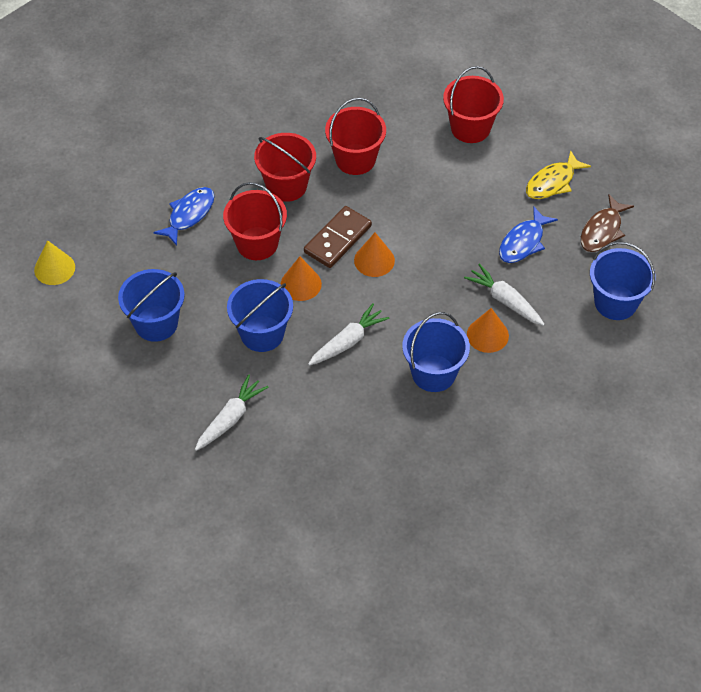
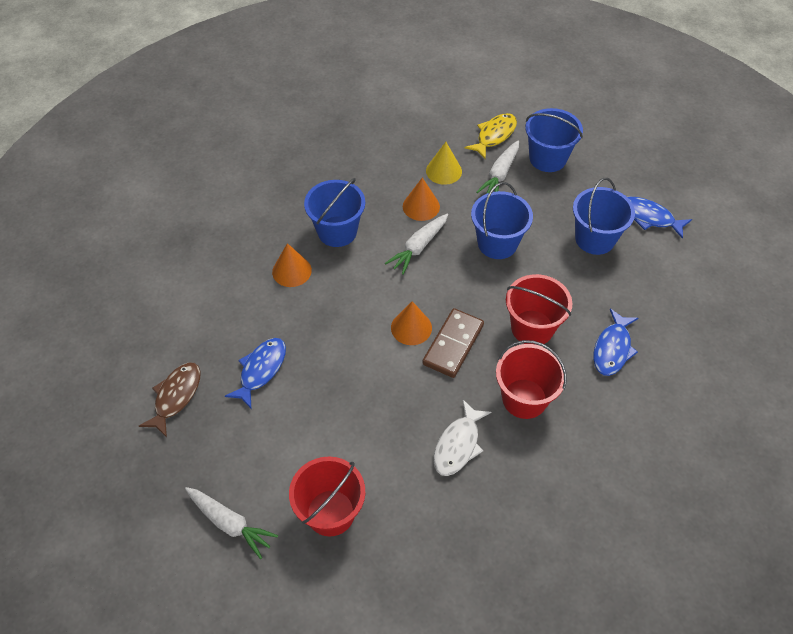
camera: 170 degrees right, 0 degrees up
(54, 268) = (713, 275): yellow cone -> yellow cone (443, 171)
(85, 339) = (649, 217): none -> blue fish
(301, 284) = (476, 293): orange cone -> orange cone (421, 206)
(355, 159) = (458, 445): red bucket -> white fish
(505, 301) = (277, 305): white carrot -> white carrot (229, 523)
(552, 182) = (229, 450): yellow fish -> yellow fish (494, 135)
(615, 302) = (168, 319): blue bucket -> blue bucket (547, 158)

